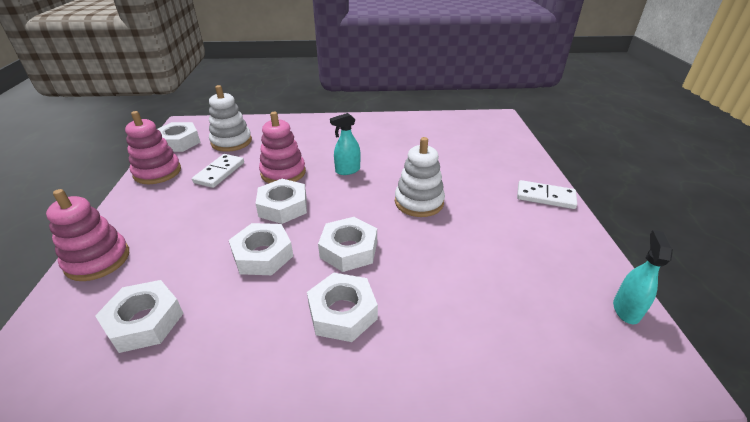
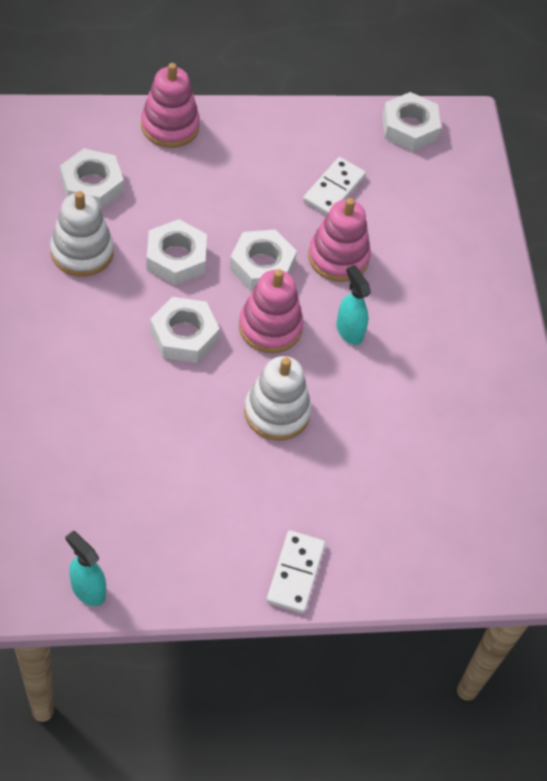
camera: 80 degrees right, 20 degrees up
(157, 172) = (330, 126): pink stacking toy -> pink stacking toy (270, 327)
(219, 172) = (334, 189): white domino -> white domino turned 75 degrees counterclockwise
(231, 142) = (417, 186): white stacking toy -> white stacking toy (82, 252)
(342, 312) = (95, 332): white nut -> none
(626, 309) = (88, 590): turquoise spray bottle -> turquoise spray bottle turned 150 degrees counterclockwise

